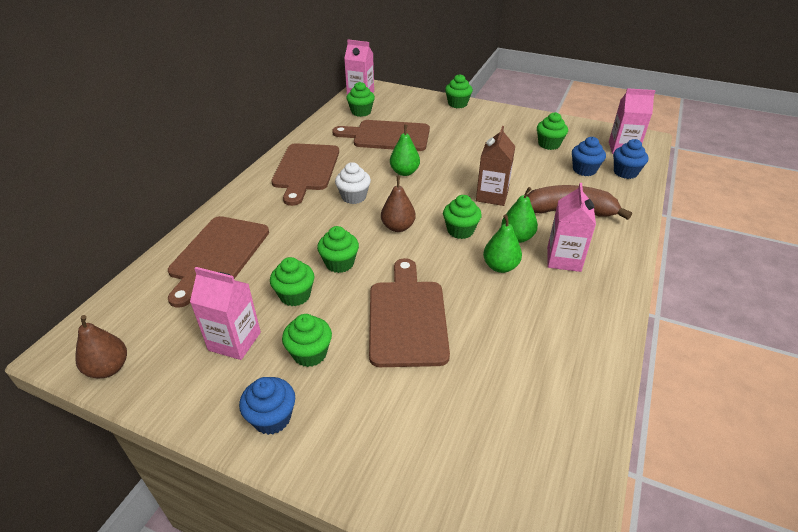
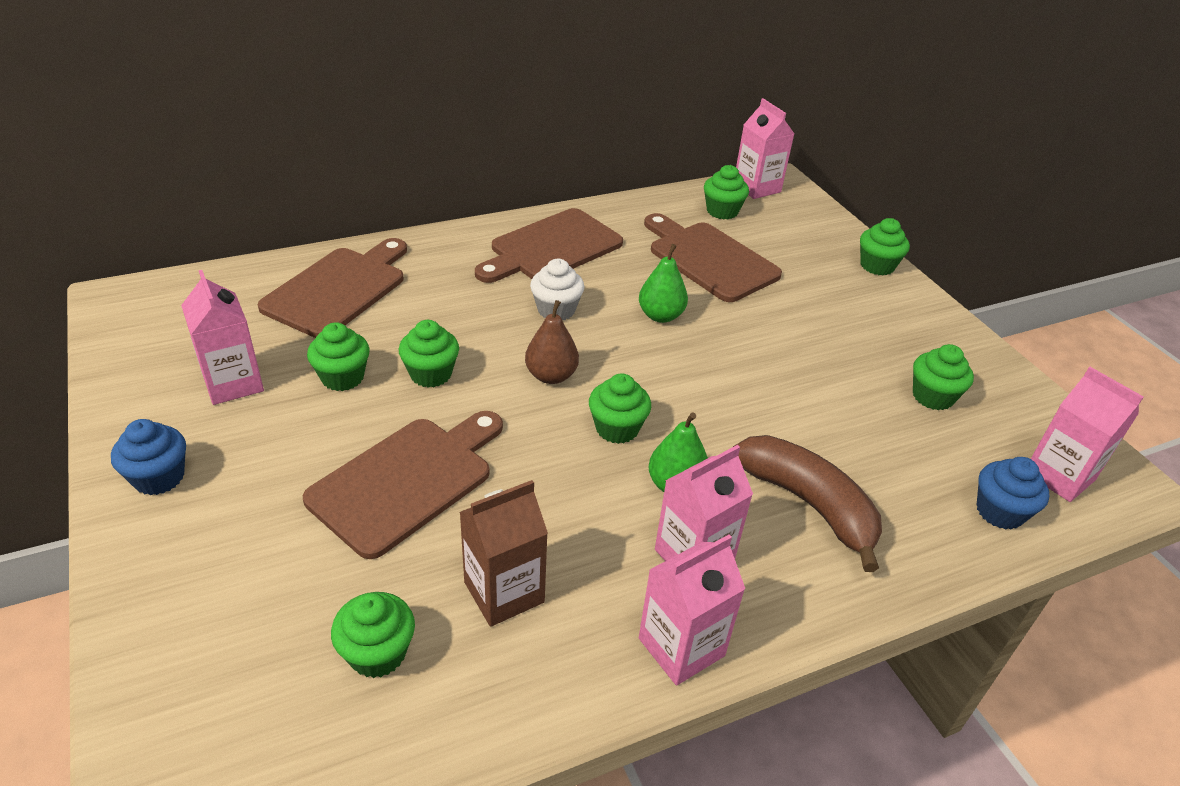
camera: 40 degrees right, 0 degrees up
(108, 368) = (121, 336): brown pear -> none
(218, 255) = (338, 289): brown cutting board -> brown cutting board turned 150 degrees clockwise
(310, 353) = (271, 444): green cupcake -> green cupcake (377, 653)
(492, 196) = (728, 413): brown carton -> brown carton (504, 592)
(500, 266) = (596, 504): green pear -> none
(584, 170) = (931, 465): blue cupcake -> none
(610, 295) = (681, 647): none -> pink carton

